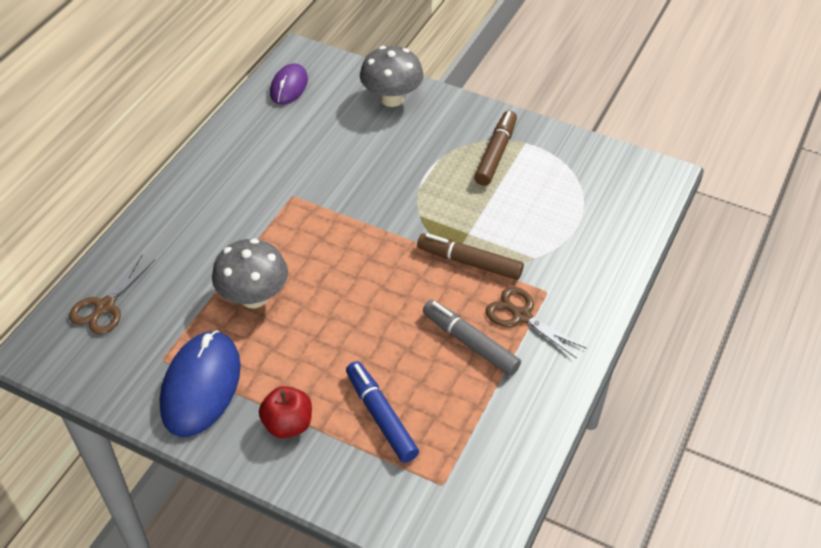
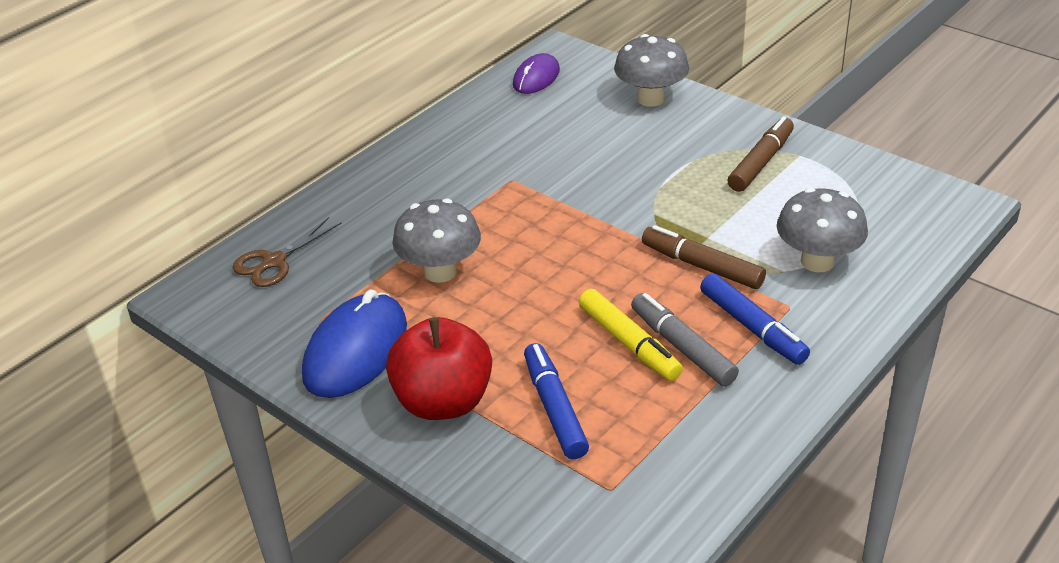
camera: 15 degrees right, 10 degrees down
(288, 424) = (443, 401): red apple -> red apple, size x1.65
(427, 345) = (629, 343): none -> yellow marker
(521, 316) = (752, 327): brown scissors -> blue marker
(559, 246) = (817, 261): none -> grey mushroom

